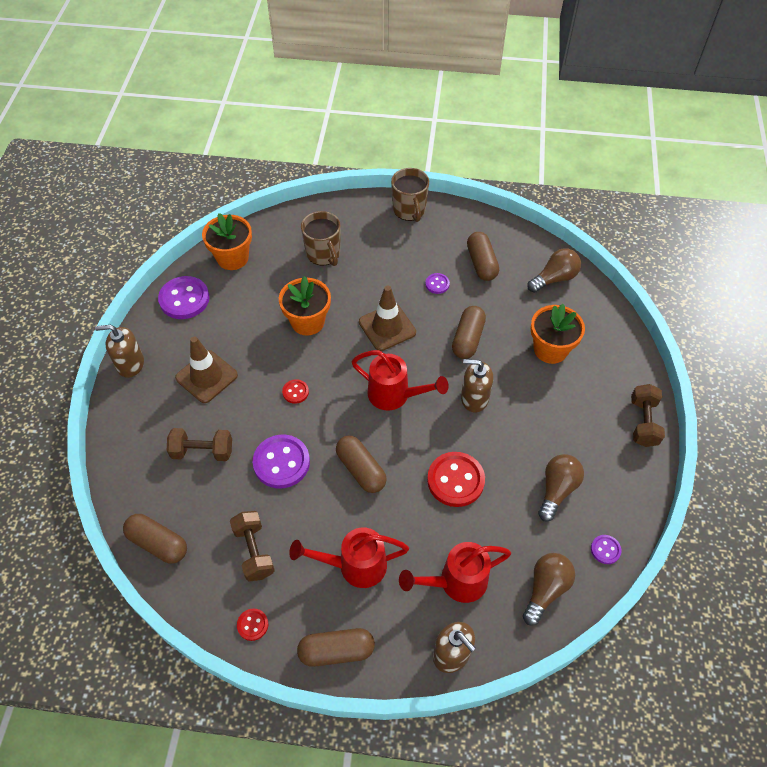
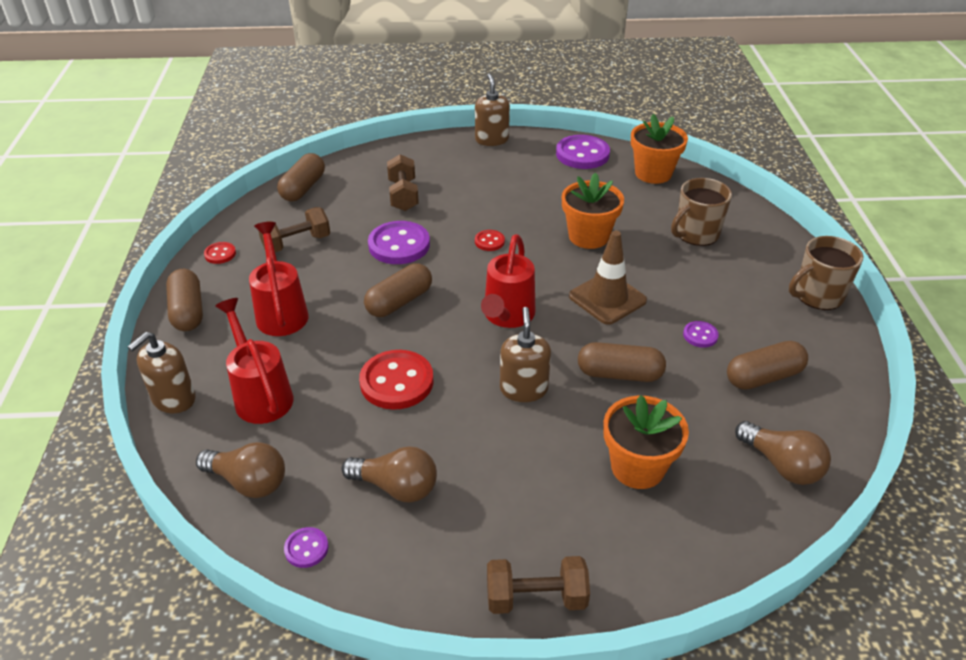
camera: 80 degrees right, 15 degrees down
(206, 376) = (491, 183): brown traffic cone -> none

